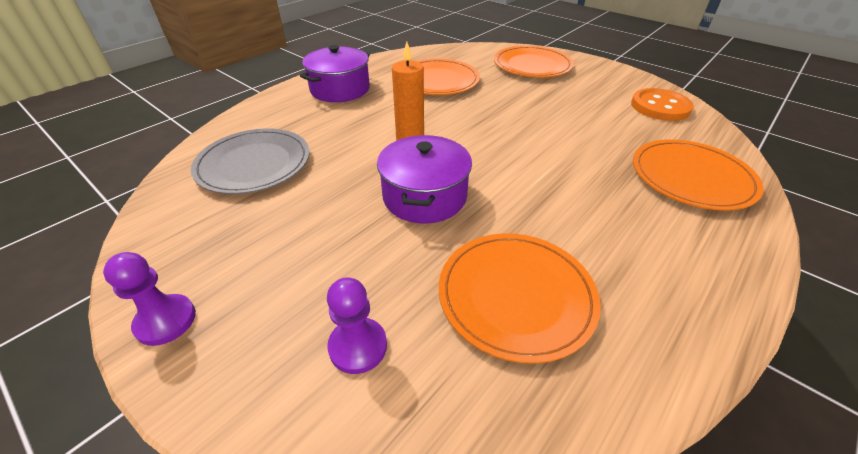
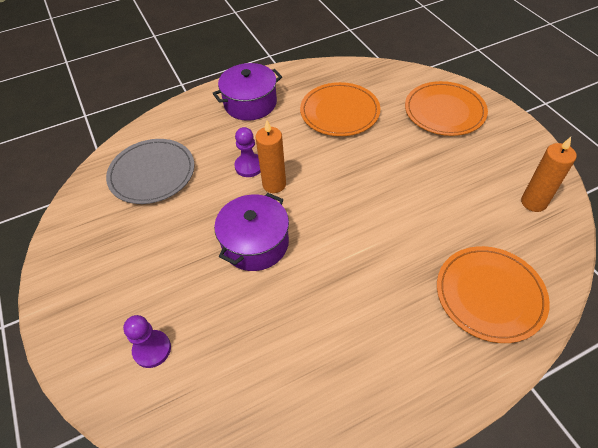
camera: 25 degrees right, 10 degrees up
(166, 321) = (58, 291): purple pawn -> purple pawn (249, 166)
(516, 296) = (267, 351): orange plate -> none
(660, 107) = (533, 202): orange button -> orange candle

